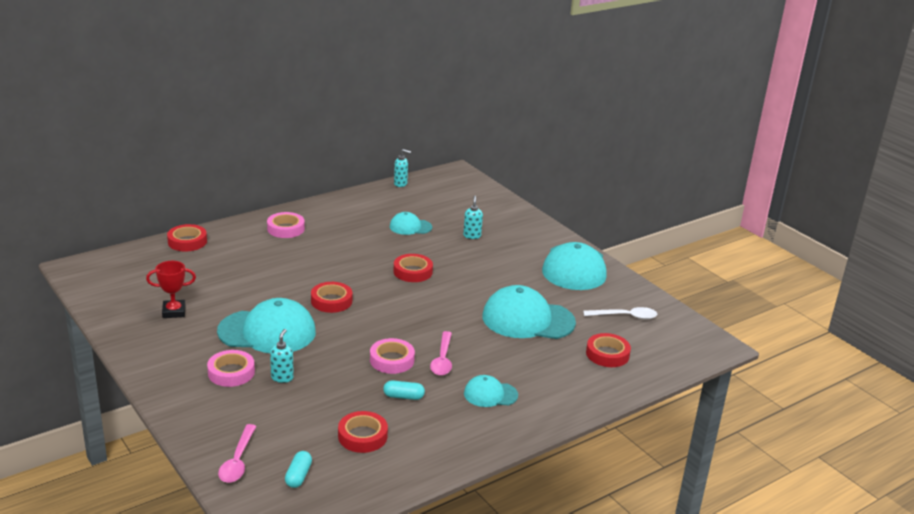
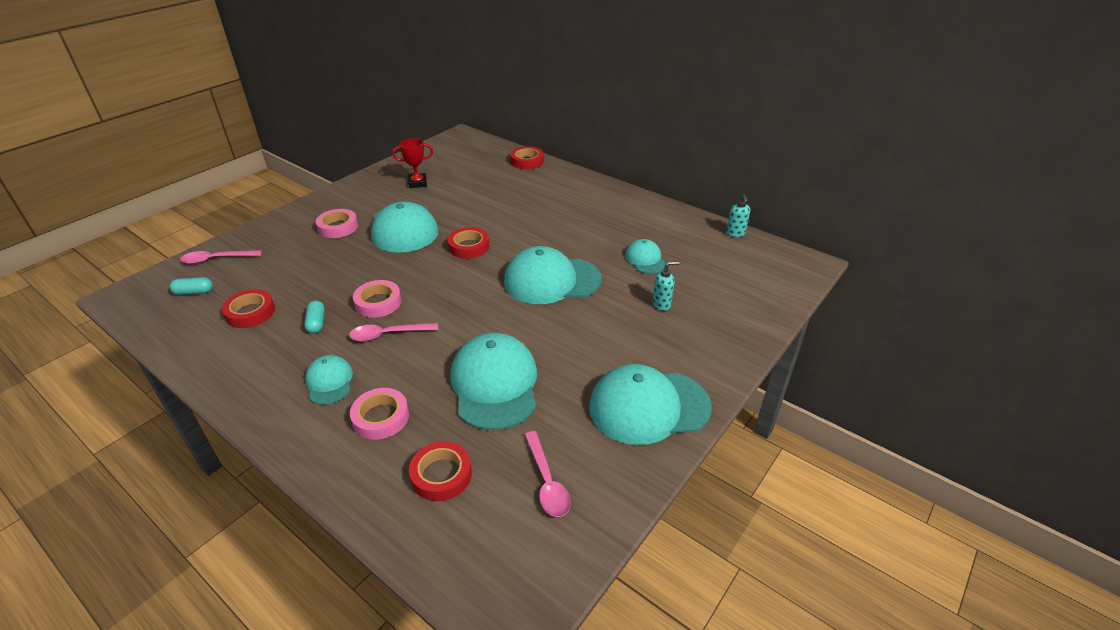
camera: 75 degrees right, 10 degrees up
(174, 312) = (417, 183): red trophy -> red trophy turned 75 degrees counterclockwise
(282, 377) = (335, 251): turquoise soap dispenser -> none
(286, 229) = (583, 195): pink tape -> pink tape (381, 417)
(413, 272) = (552, 280): red tape -> turquoise cap
(625, 316) = (547, 481): white spoon -> pink spoon

